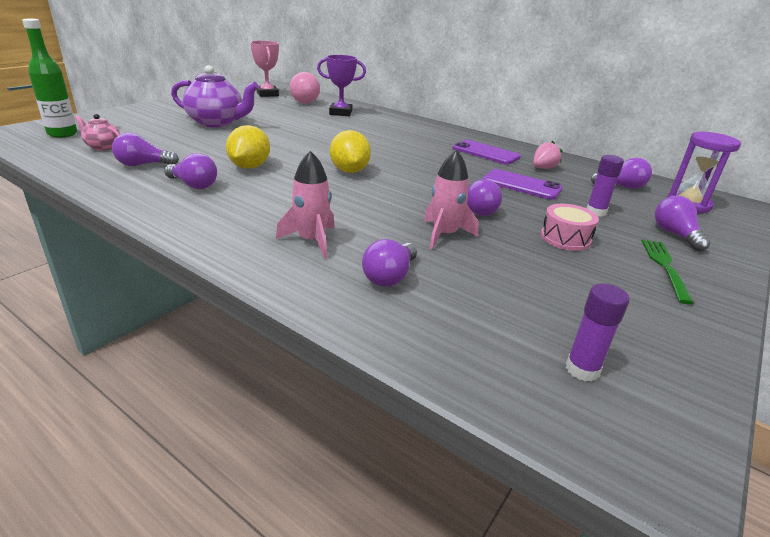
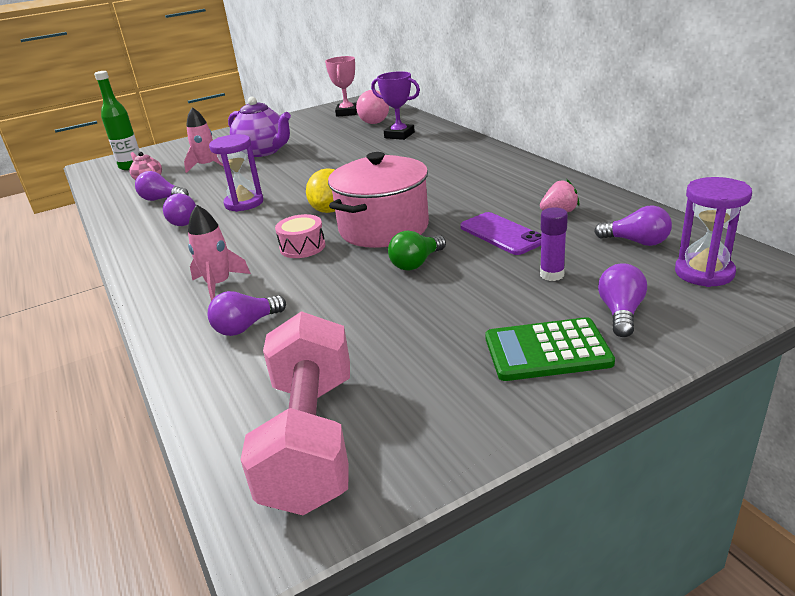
camera: 30 degrees right, 0 degrees up
(249, 167) = (244, 203): yellow lemon -> purple hourglass
(418, 184) = (383, 228): none -> pink pot
(444, 235) = (343, 289): pink rocket -> pink rocket (207, 166)
(482, 210) = (416, 263): purple light bulb -> green light bulb
(485, 153) = (510, 189): purple phone -> none
(565, 238) = (469, 304): pink drum -> pink drum (302, 247)
(582, 370) = (310, 440): purple glue stick -> pink dumbbell
(664, 266) = (547, 351): green fork -> green calculator

